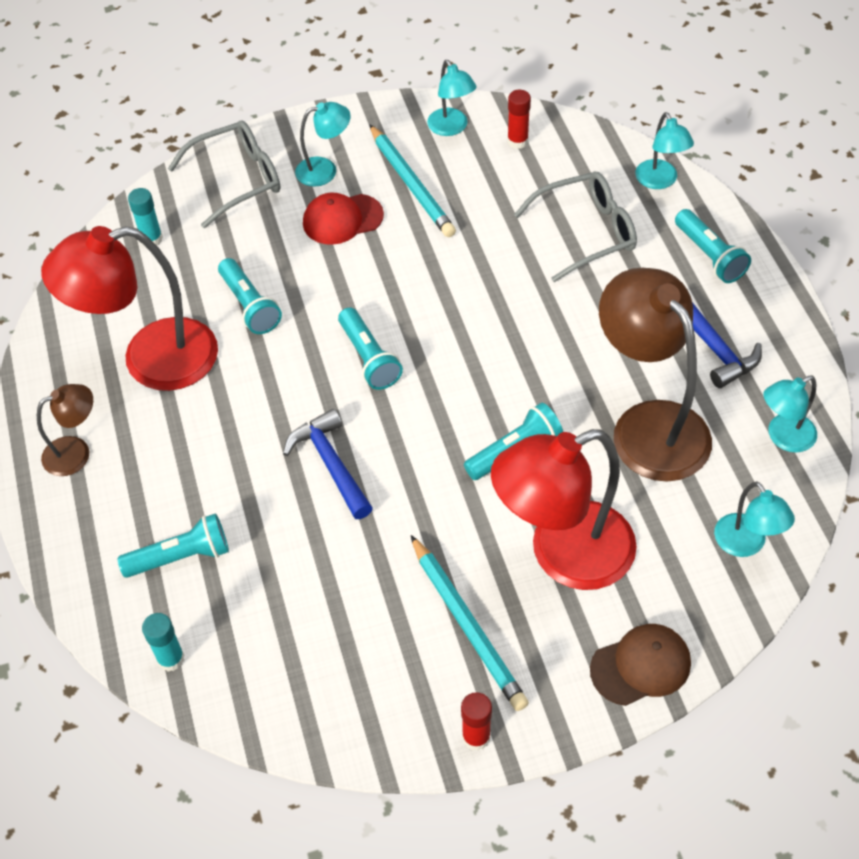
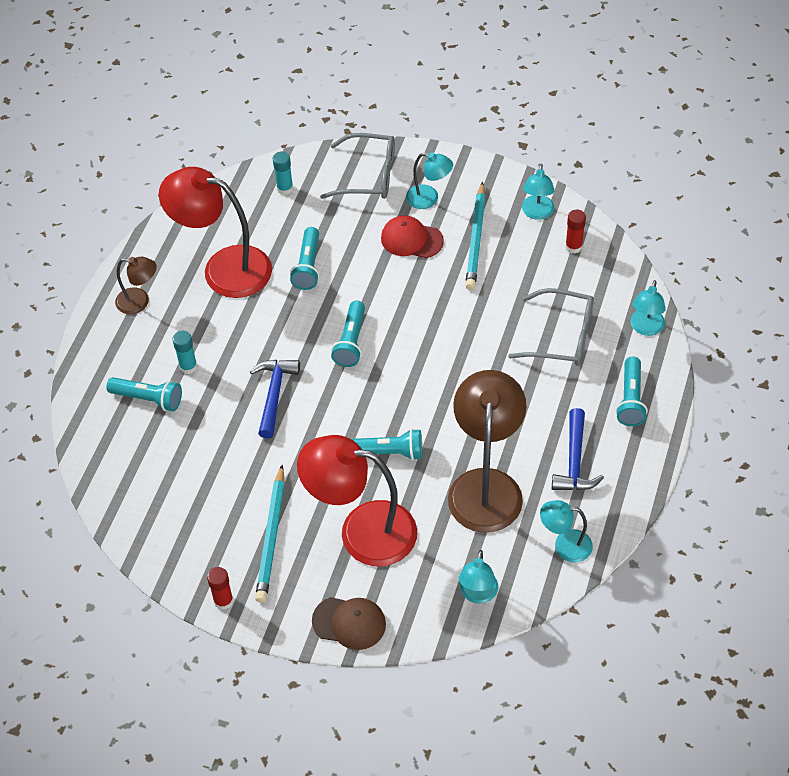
camera: 35 degrees right, 0 degrees up
(171, 659) = (98, 453): turquoise glue stick -> turquoise glue stick (188, 367)

